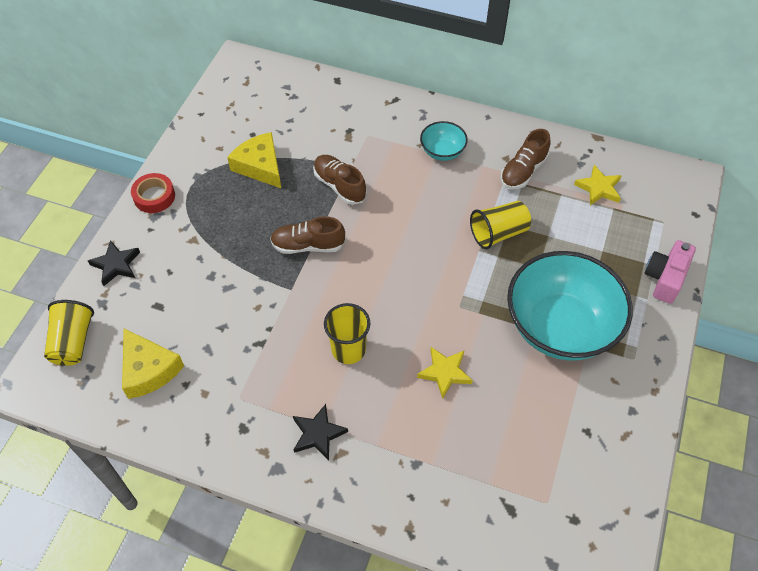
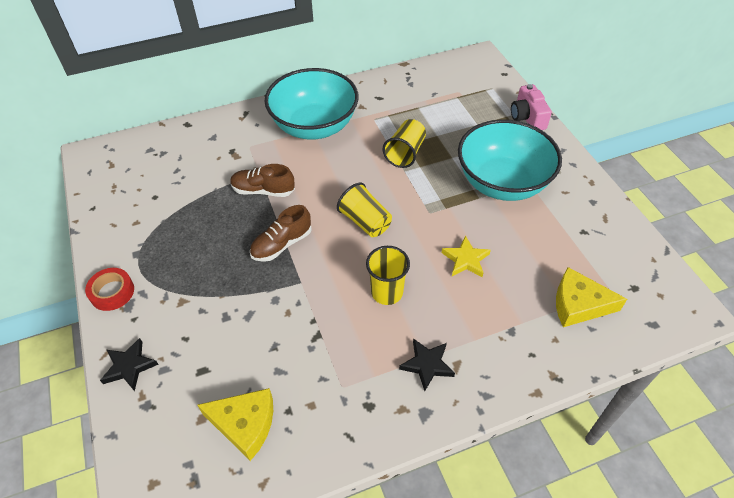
camera: 40 degrees left, 5 degrees down
(73, 342) = (150, 456): yellow cup -> yellow cup (365, 222)
(260, 166) = (185, 215): yellow cheese -> yellow cheese (578, 304)
(442, 151) = (314, 126): turquoise bowl -> turquoise bowl, size x2.21
(523, 171) = (380, 108): brown shoe -> none
(599, 188) = (436, 91): yellow star -> none

